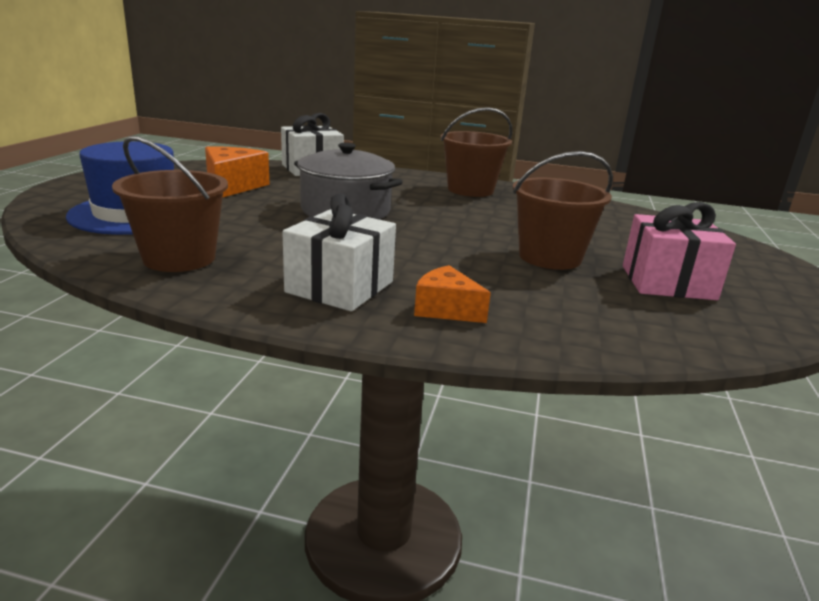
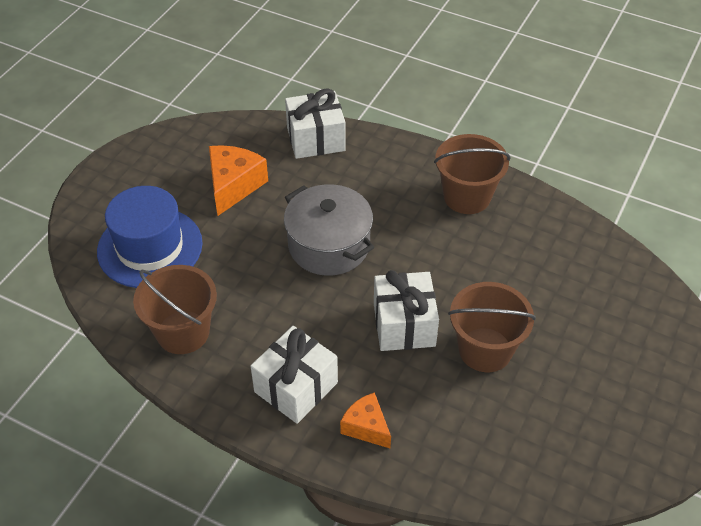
camera: 15 degrees right, 25 degrees up
(451, 247) = (404, 325): none -> white gift
(667, 283) = (569, 402): pink gift -> none

